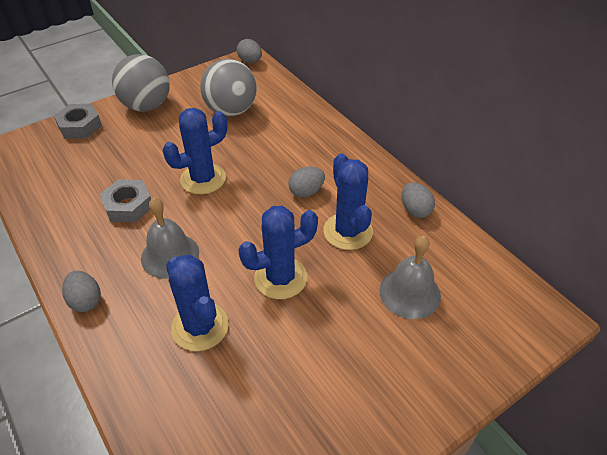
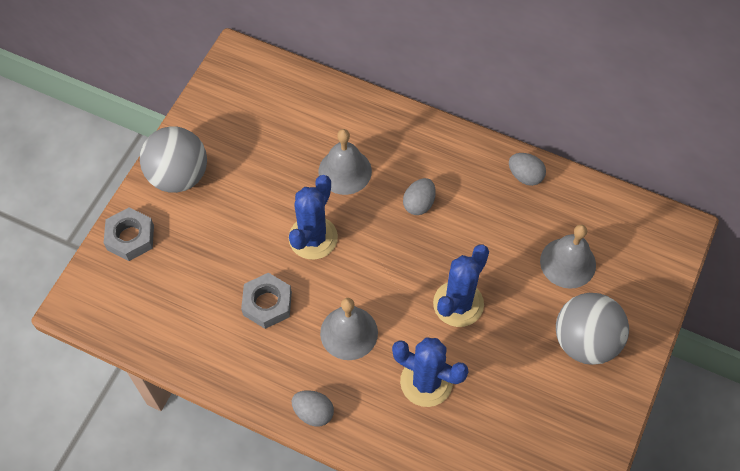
camera: 30 degrees left, 15 degrees up
(231, 110) = (274, 139): grey ball -> grey ball (585, 341)
(250, 61) = (240, 58): grey egg -> none
(265, 148) = (345, 171): none -> grey bell
(348, 231) = (483, 228): blue cactus -> none

